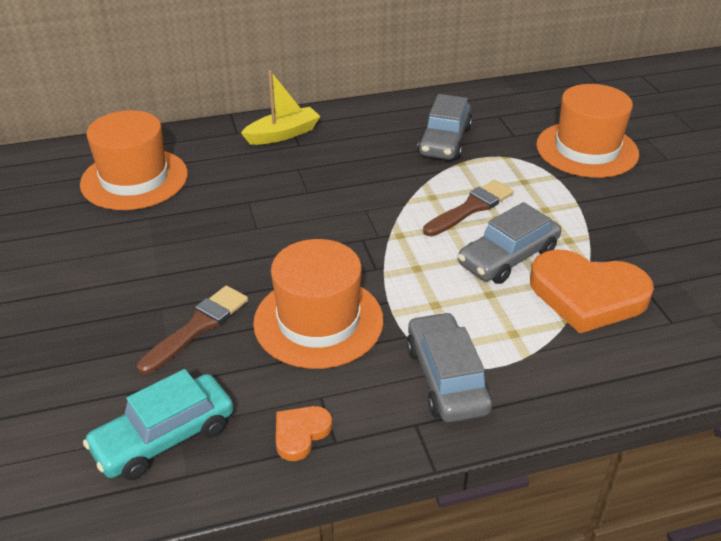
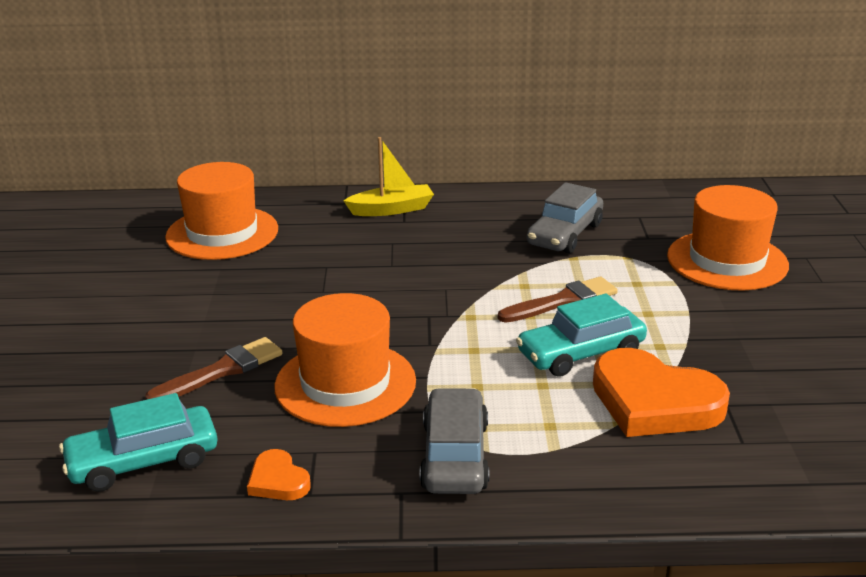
camera: 15 degrees right, 10 degrees down
(300, 433) = (278, 480): orange heart -> orange heart turned 90 degrees counterclockwise
(508, 257) = (580, 353): grey car -> turquoise car

